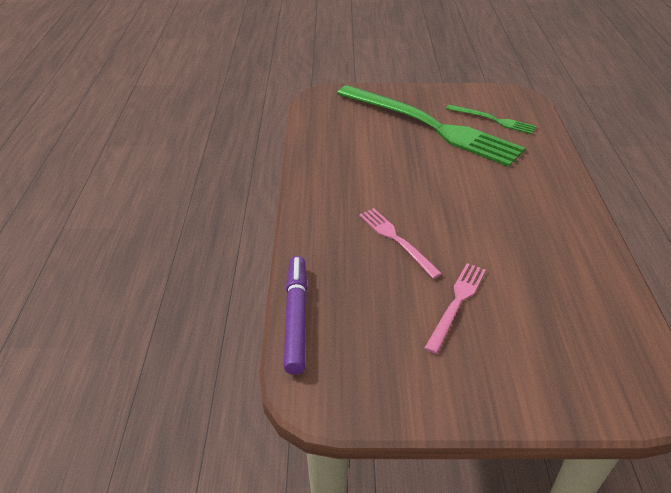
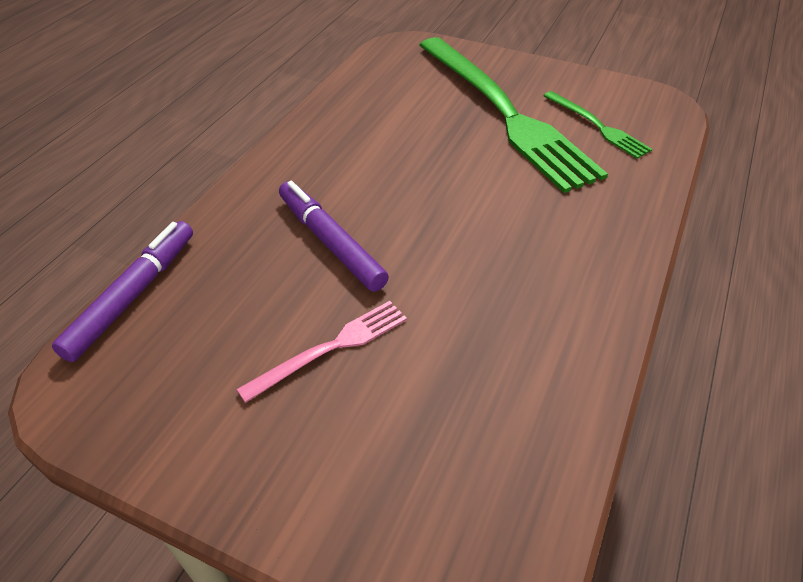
camera: 25 degrees right, 5 degrees up
(396, 240) = (330, 242): pink fork -> purple marker

